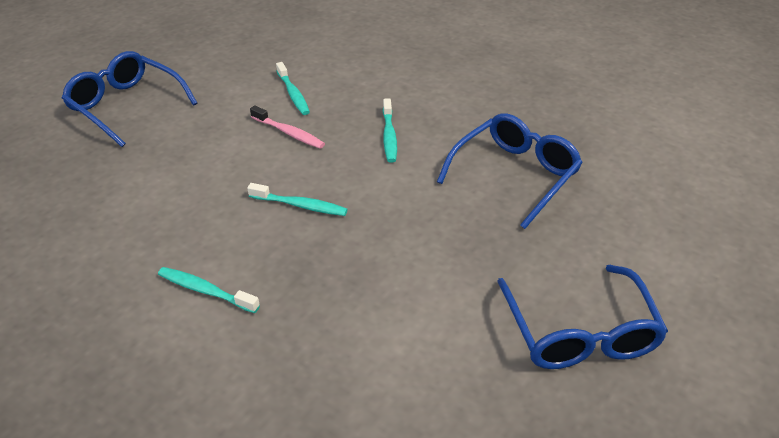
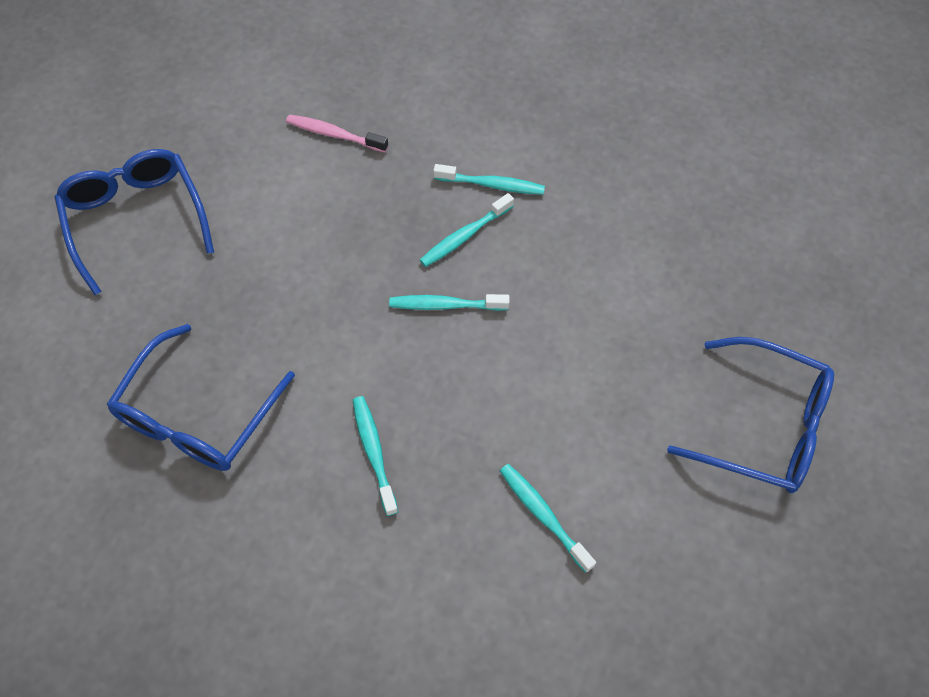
camera: 165 degrees right, 20 degrees up
(257, 252) = (464, 236): none -> turquoise toothbrush
(289, 133) = (511, 425): pink toothbrush -> pink toothbrush (334, 134)

